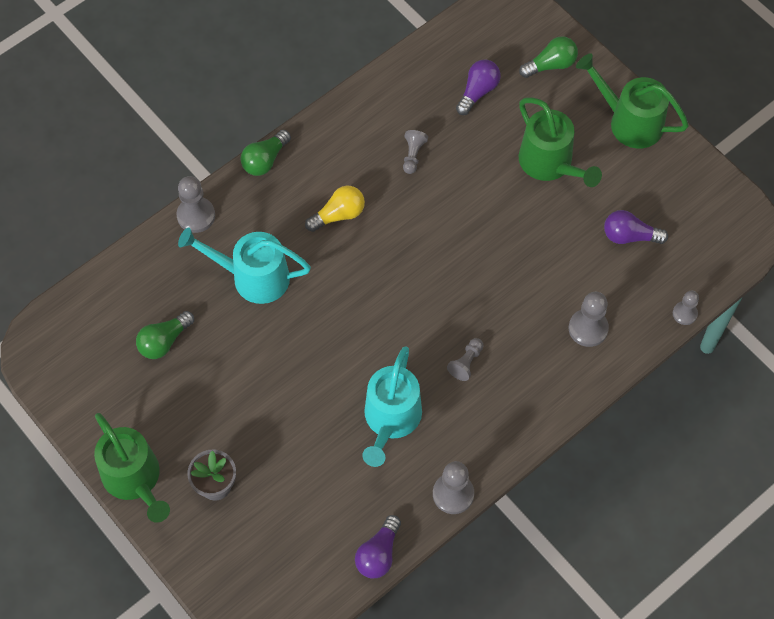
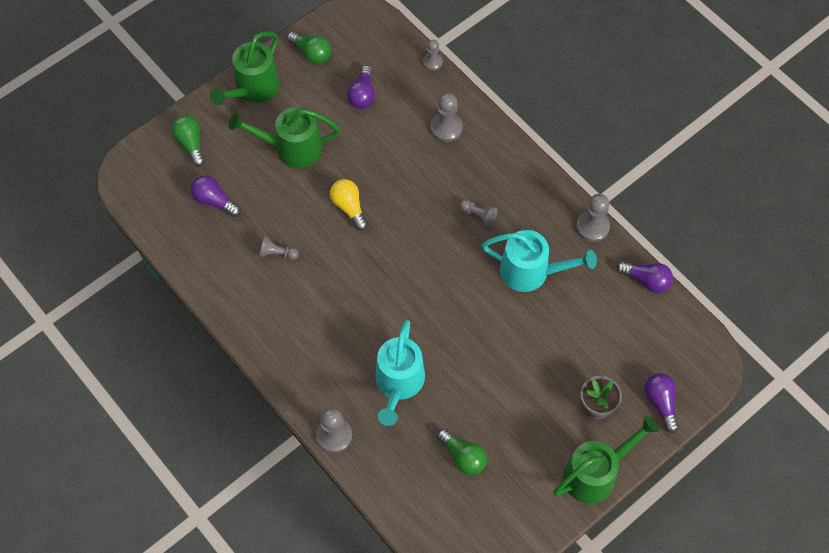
camera: 90 degrees left, 0 degrees up
(216, 559) = (660, 403): none -> purple light bulb
(265, 160) = (277, 377): green light bulb -> green light bulb (311, 53)
(338, 215) = (336, 313): yellow light bulb -> yellow light bulb (349, 207)
(550, 164) = (291, 148): green watering can -> green watering can turned 150 degrees counterclockwise

